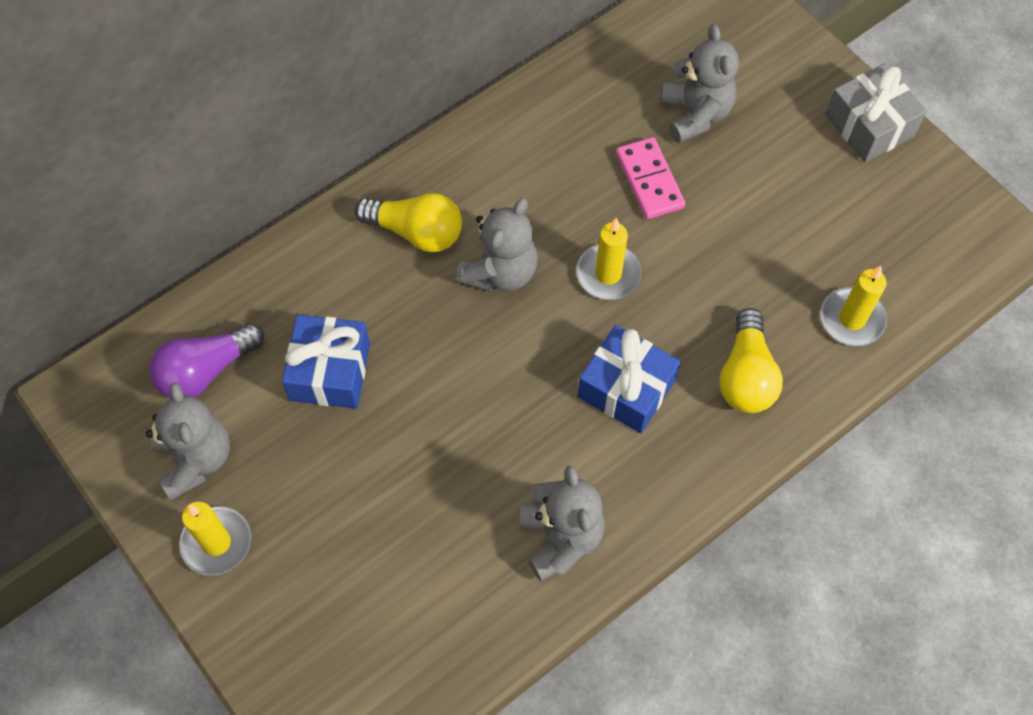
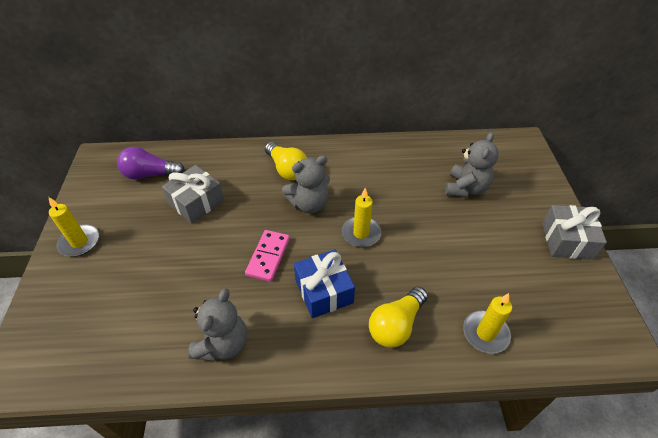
camera: 35 degrees right, 15 degrees down
(196, 459) = (109, 204): grey teddy bear -> none
(330, 371) = (196, 202): blue gift -> grey gift
(649, 180) = (417, 204): pink domino -> pink domino (268, 257)

